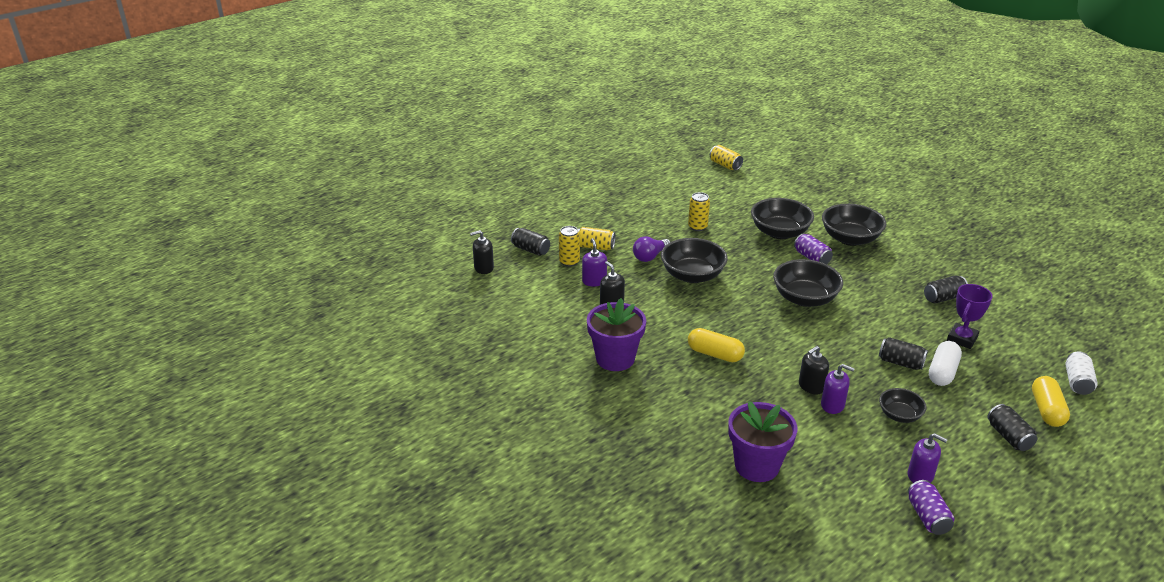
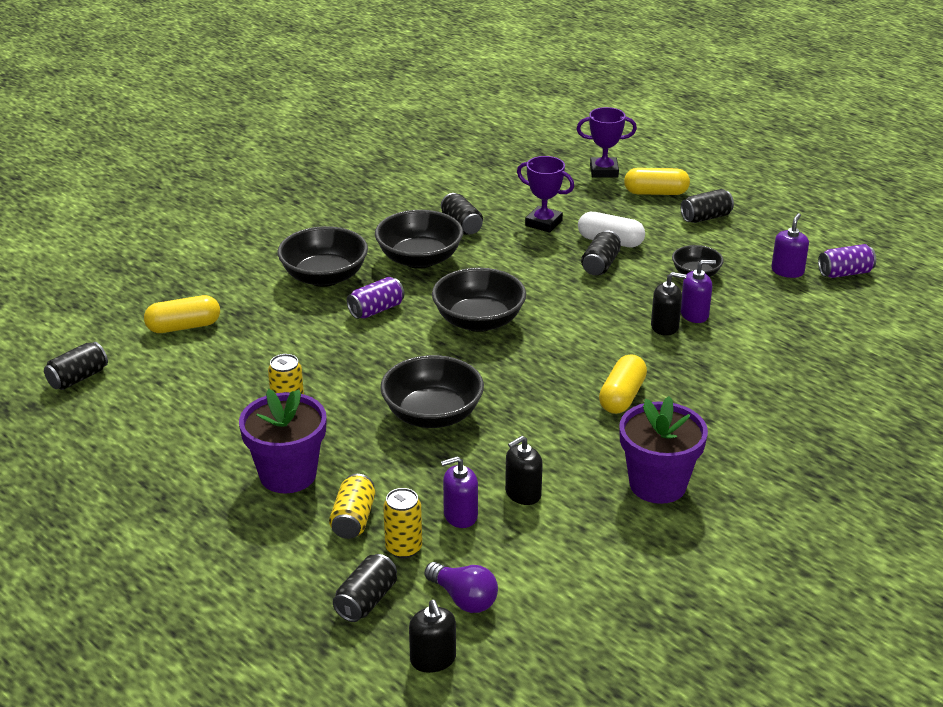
camera: 95 degrees left, 0 degrees up
(650, 256) = (381, 457): purple light bulb -> purple light bulb (463, 599)
(725, 165) = (78, 378): yellow can -> black can
(756, 466) = (821, 370): purple flower pot -> purple flower pot (288, 475)
(779, 232) = (307, 333): black bowl -> black bowl (419, 259)
(781, 192) = (184, 327): none -> yellow capsule
(811, 386) = (665, 326): black soap dispenser -> black soap dispenser turned 45 degrees counterclockwise
(832, 405) = (694, 314): purple soap dispenser -> purple soap dispenser turned 60 degrees clockwise
(1077, 382) = (604, 171): white can -> purple trophy

